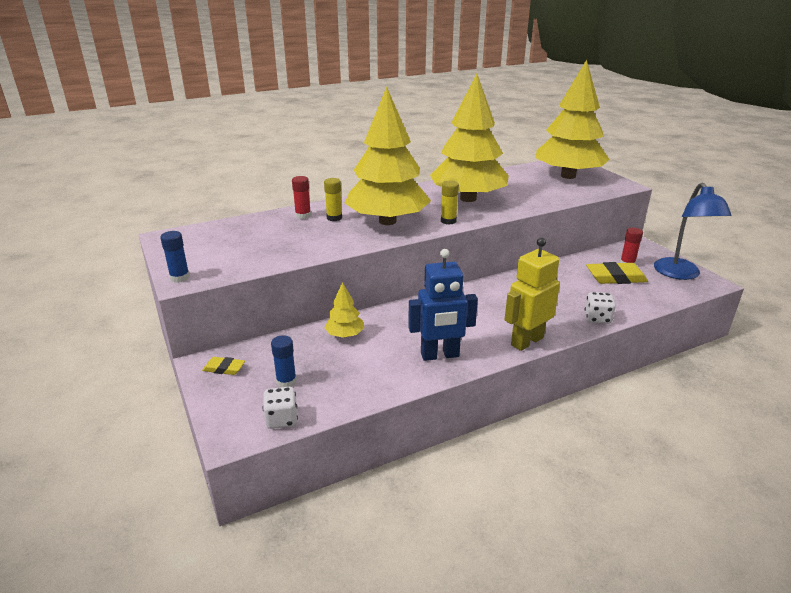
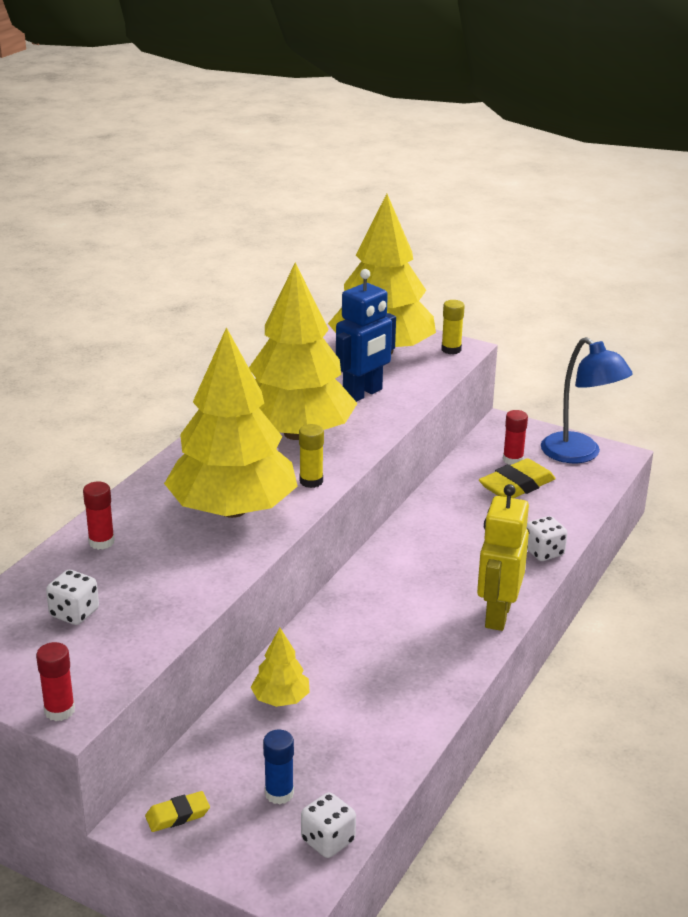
camera: 35 degrees left, 0 degrees up
(180, 278) = (59, 711): blue glue stick -> red glue stick
(247, 240) = (74, 613): none -> white dice
(334, 218) = (152, 530): yellow glue stick -> yellow glue stick (451, 349)
(440, 355) = (421, 676): blue robot -> blue robot (363, 394)

